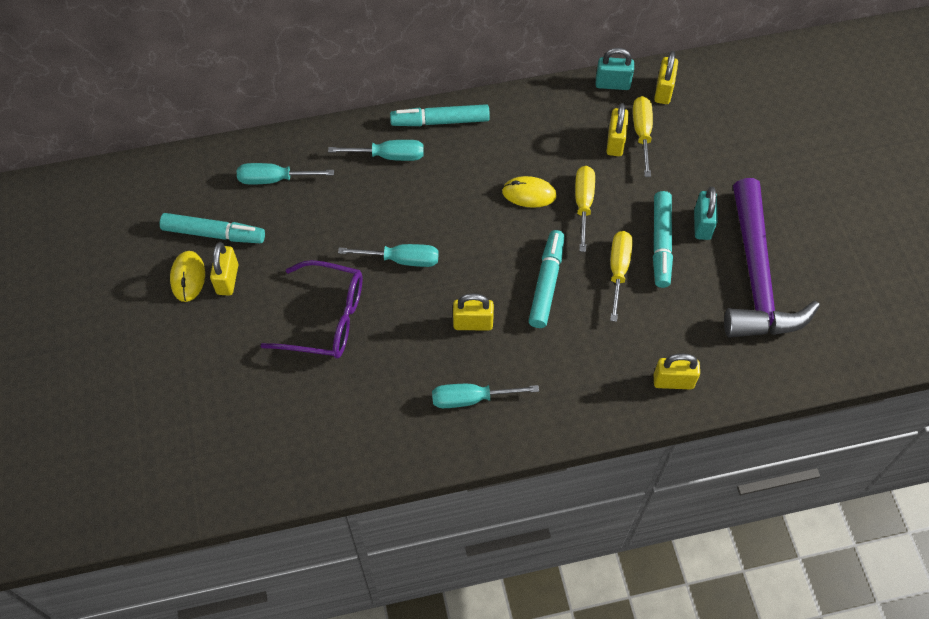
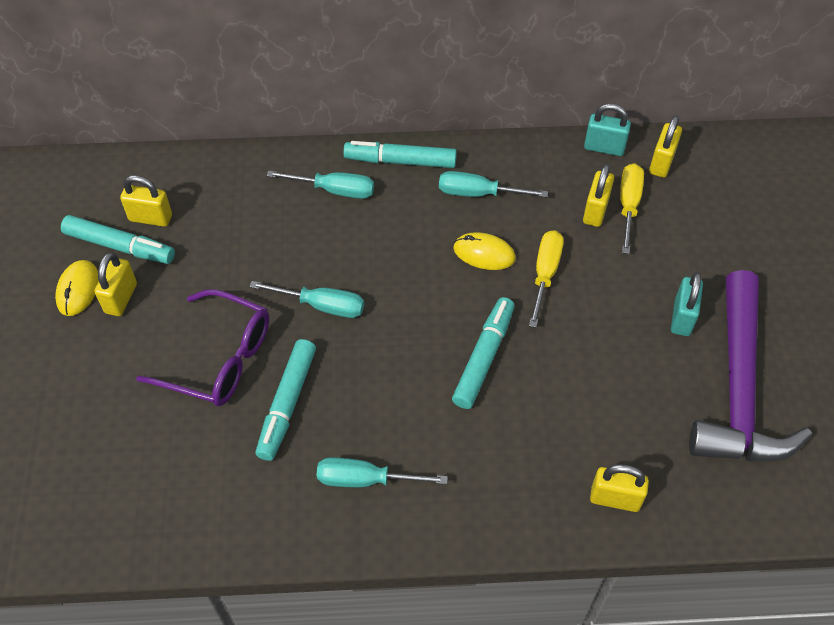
camera: 10 degrees right, 5 degrees down
(273, 179) = (201, 197): turquoise screwdriver -> turquoise screwdriver (477, 193)
(473, 323) = (387, 391): yellow padlock -> yellow padlock (150, 218)
(618, 270) = (572, 355): yellow screwdriver -> none
(661, 243) = (629, 332): turquoise marker -> turquoise marker (287, 404)

